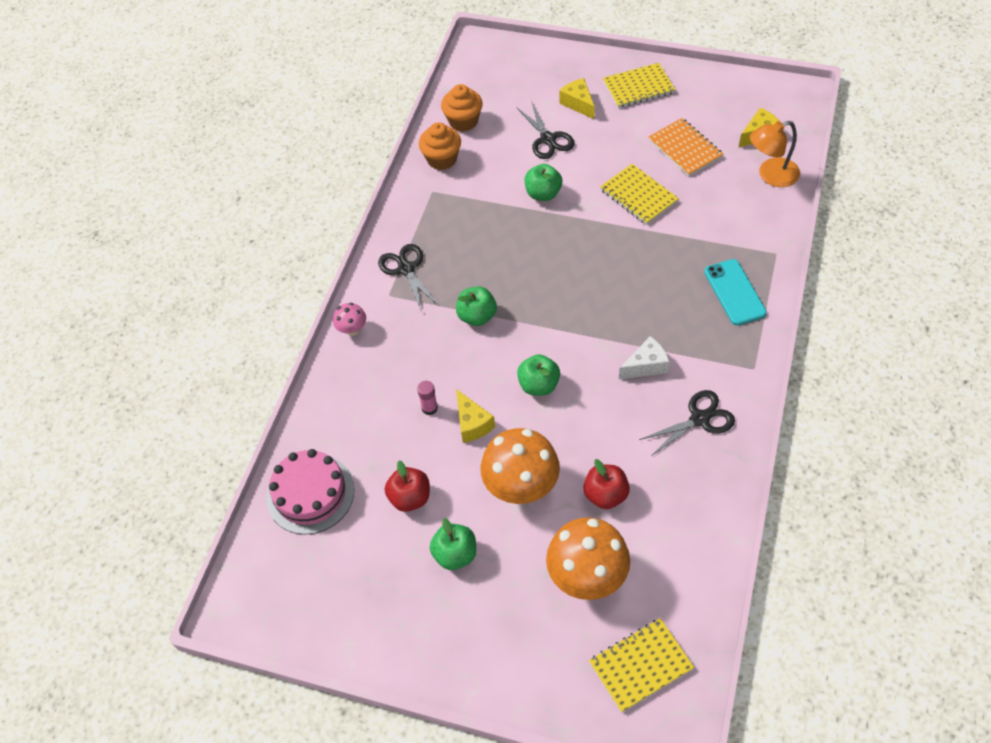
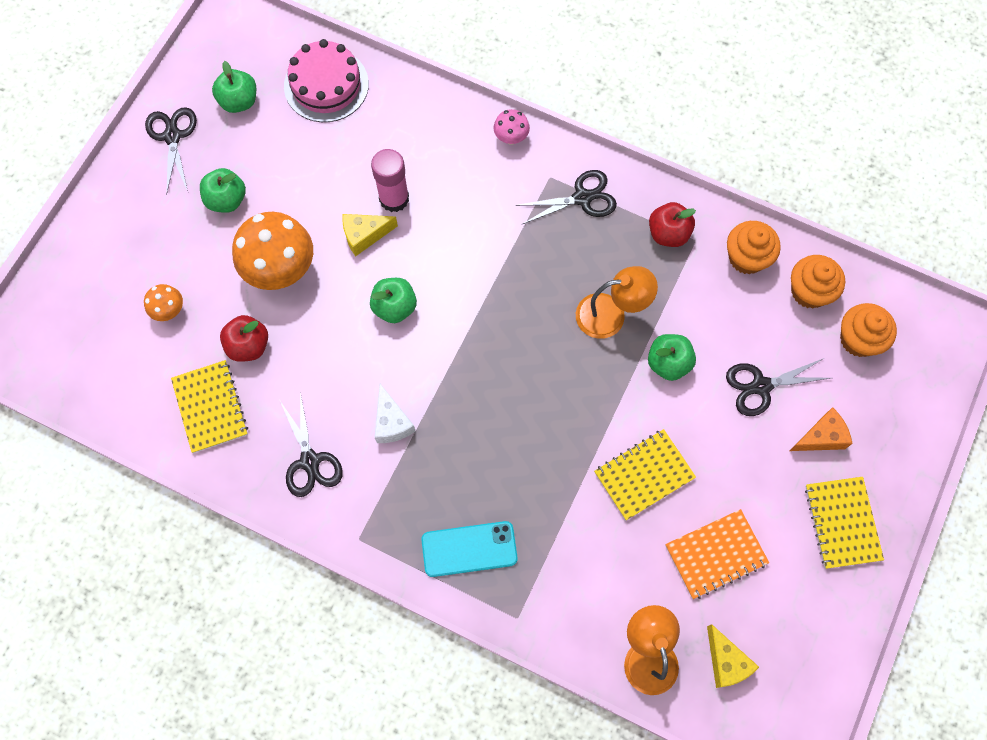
camera: 95 degrees right, 15 degrees up
(388, 629) = (172, 136): none -> black scissors
(410, 498) = (297, 169): red apple -> red apple (668, 233)
(429, 408) = (394, 198): pink glue stick -> pink glue stick, size x1.78
(477, 316) = (500, 261): green apple -> green apple (239, 101)
(496, 92) = (858, 339): none -> orange cupcake
(510, 234) = (611, 314): none -> orange lamp
(578, 103) = (821, 437): yellow cheese -> orange cheese
(587, 576) = (169, 310): orange mushroom -> orange mushroom, size x0.48
(640, 665) = (70, 338): yellow notebook -> yellow notebook (210, 407)

